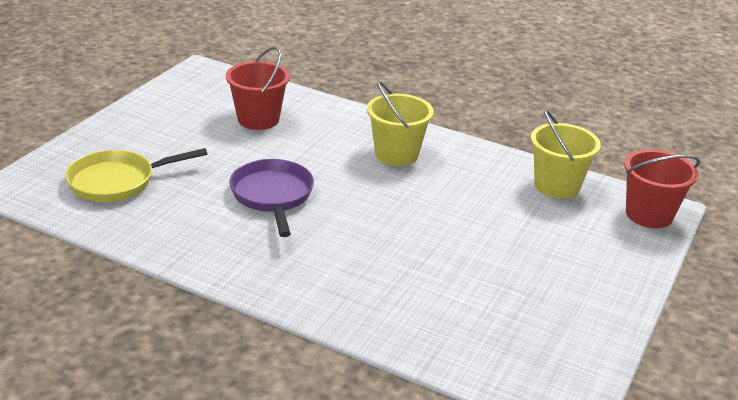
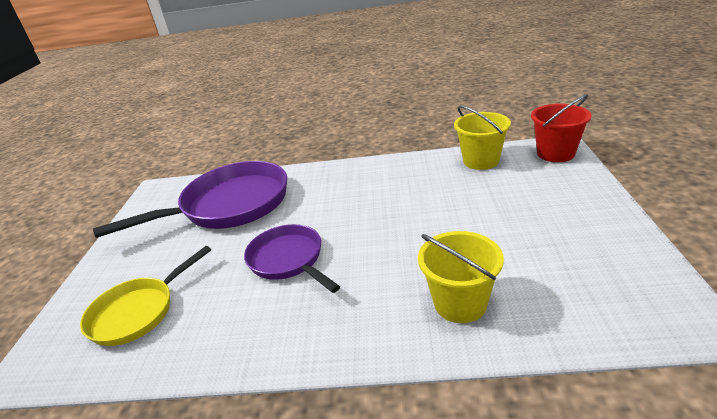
camera: 20 degrees left, 0 degrees up
(258, 119) = (229, 205): red bucket -> purple pan
(396, 154) = (355, 186): yellow bucket -> yellow bucket (460, 303)

